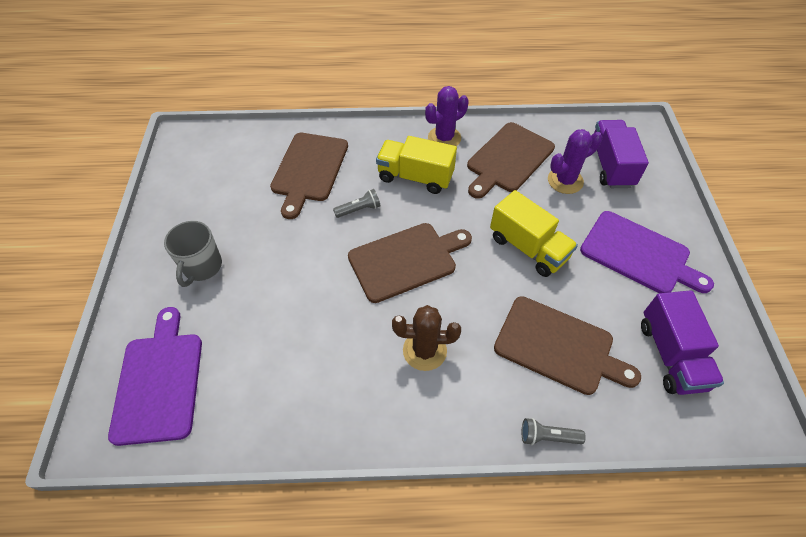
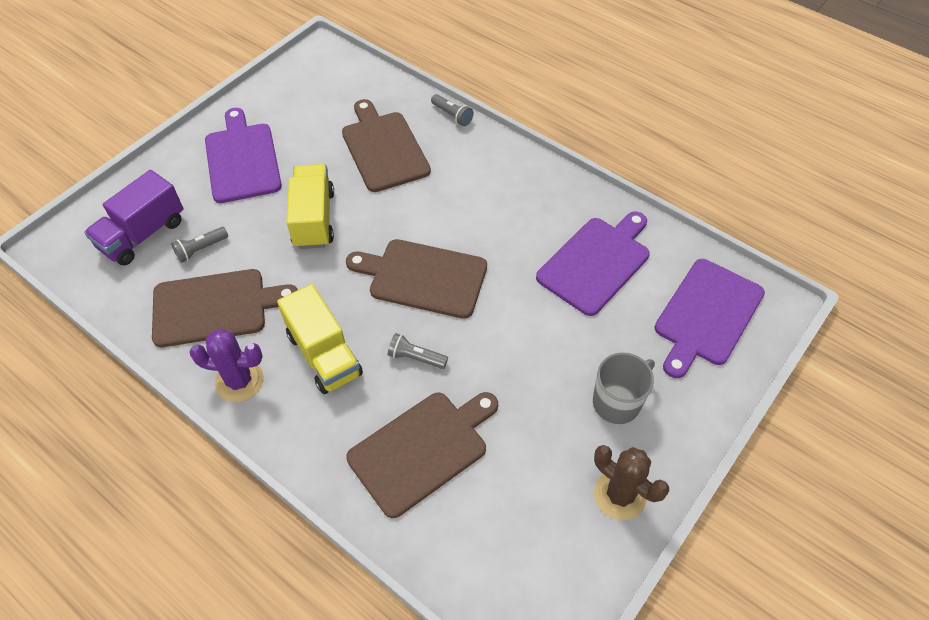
camera: 140 degrees left, 0 degrees up
(283, 366) = (596, 263): none -> purple cutting board
(424, 350) = (479, 204): brown cactus -> brown cactus (620, 495)
(565, 181) = (201, 249): purple cactus -> grey flashlight
(671, 355) = (320, 101): purple truck -> none

